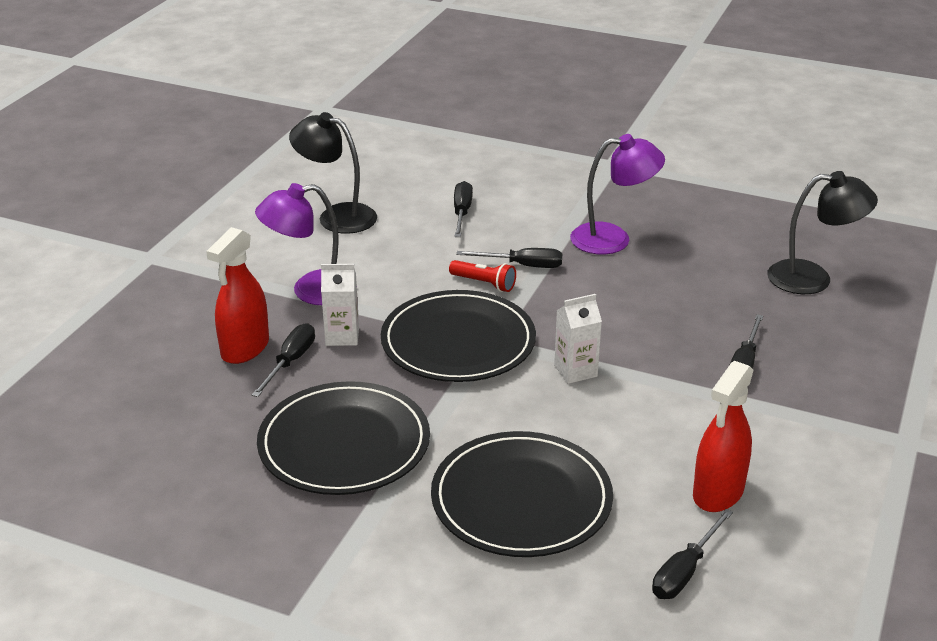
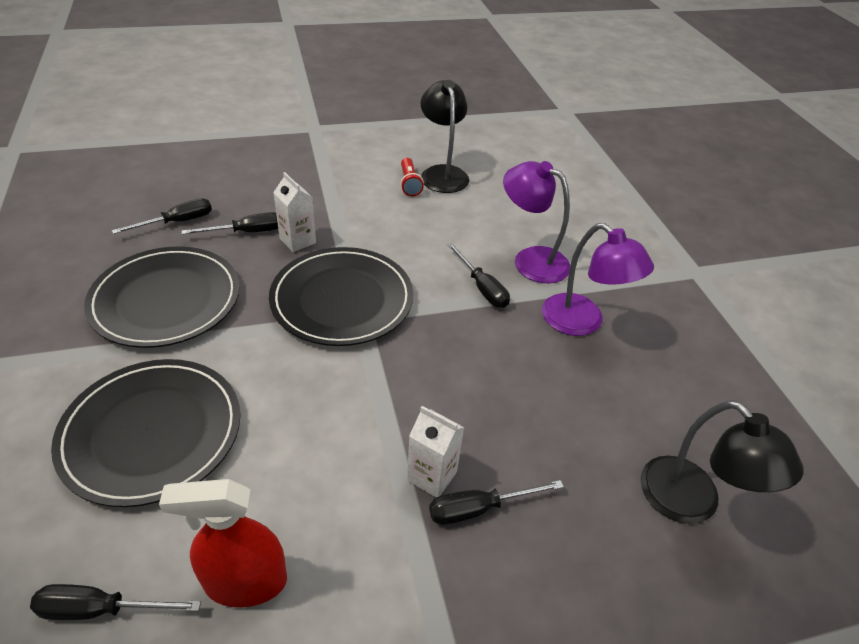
camera: 50 degrees right, 10 degrees up
(245, 348) = (246, 207): red spray bottle -> none
(311, 291) = (340, 203): purple lamp -> purple lamp (531, 260)
(462, 213) = (517, 225): black screwdriver -> black screwdriver (177, 222)
(484, 283) = (434, 278): red flashlight -> red flashlight (409, 184)
(575, 371) = (361, 386): white carton -> white carton (432, 476)

